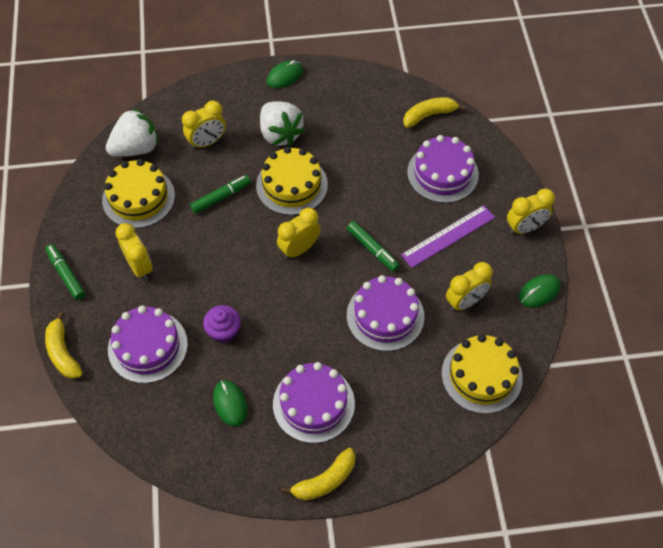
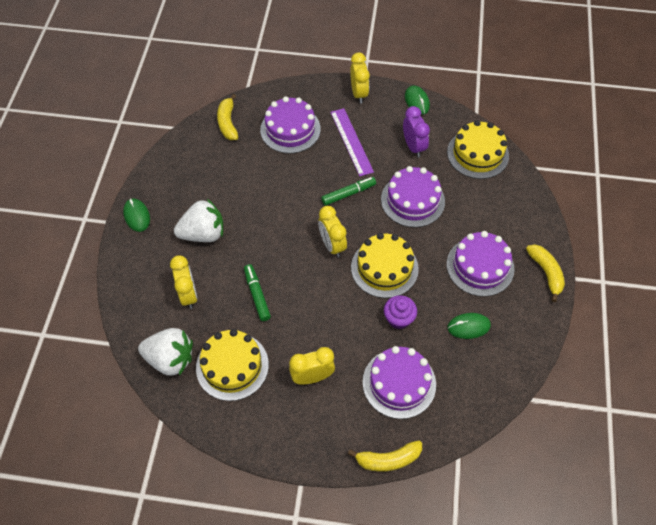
camera: 75 degrees left, 0 degrees up
(66, 275) = (302, 446): green marker -> none
(136, 148) = (170, 359): white strawberry -> white strawberry turned 120 degrees clockwise
(292, 185) = (263, 236): yellow cake -> yellow cake (384, 268)
(465, 302) = (413, 147): yellow clock -> purple clock

